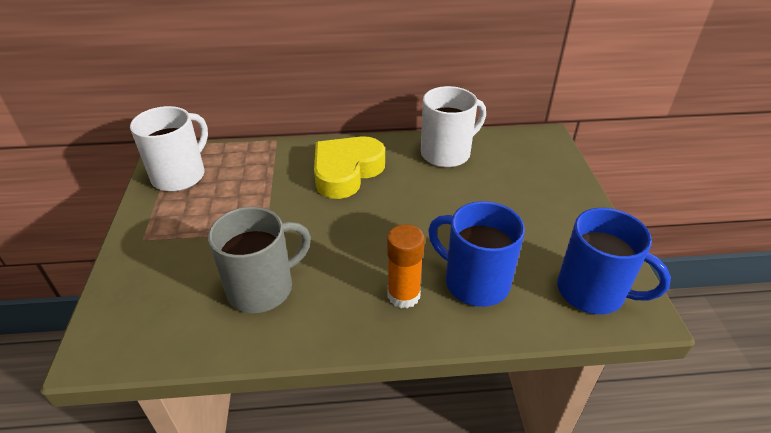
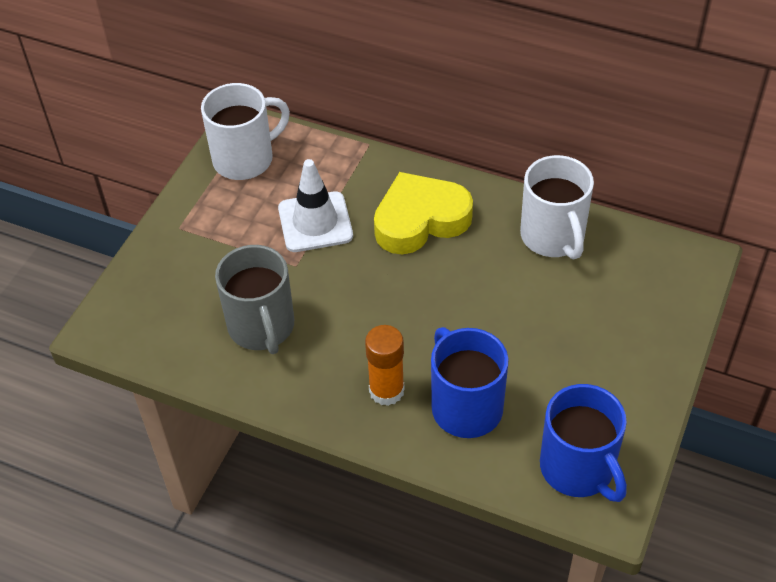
camera: 30 degrees right, 10 degrees up
(262, 288) = (262, 327): grey mug -> grey mug turned 75 degrees clockwise
(264, 198) = (315, 222): none -> white traffic cone
(447, 153) = (553, 237): white mug -> white mug turned 75 degrees clockwise

